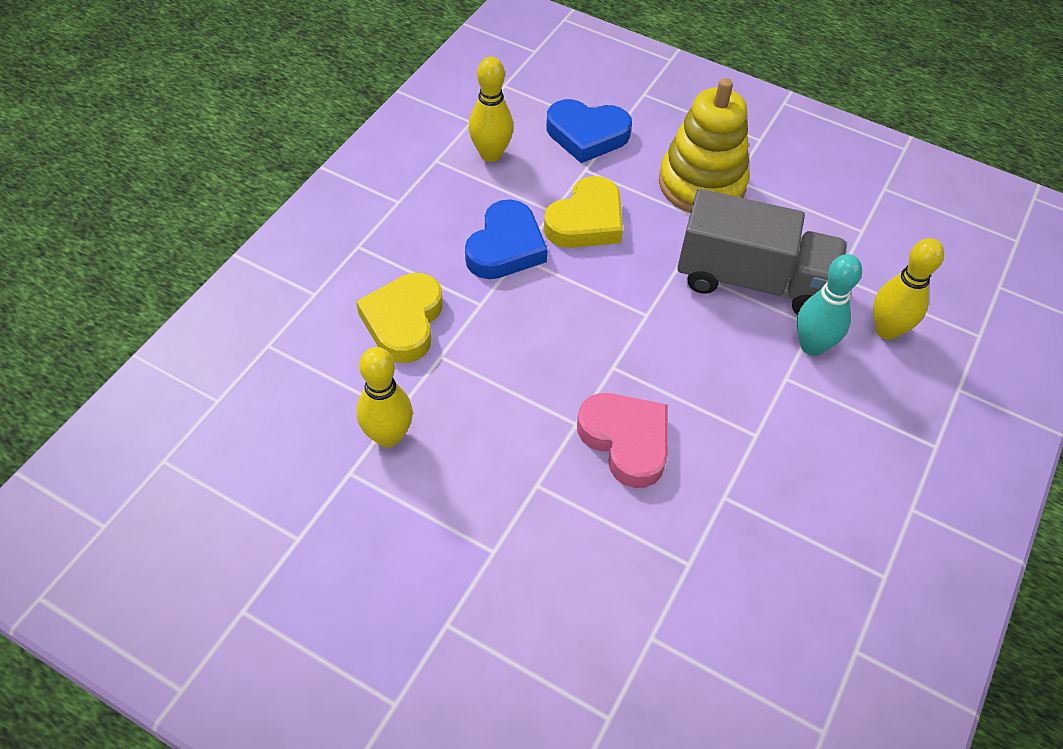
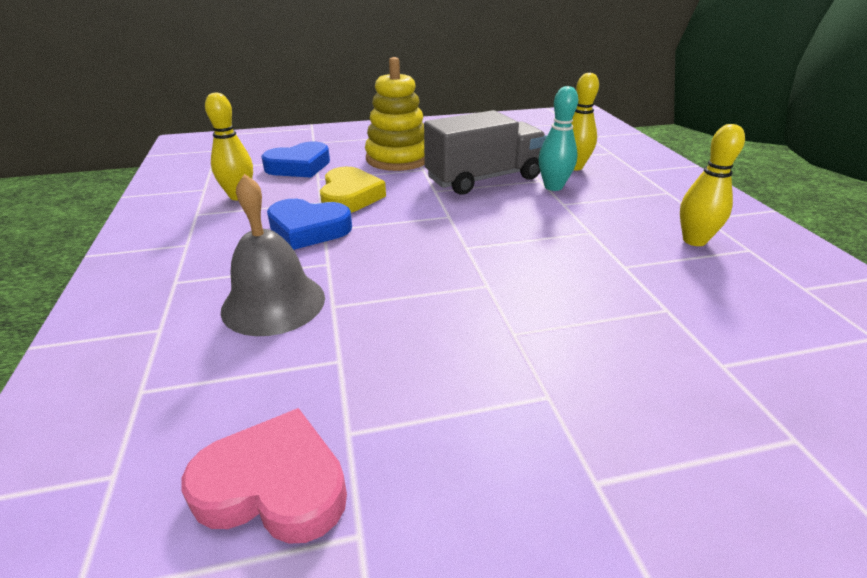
camera: 40 degrees left, 20 degrees down
(388, 436) = (352, 381): yellow bowling pin -> yellow bowling pin (694, 240)
(404, 322) = (273, 303): yellow heart -> grey bell
(505, 247) = (308, 229): blue heart -> blue heart turned 120 degrees clockwise
(626, 441) = (530, 275): pink heart -> pink heart (274, 485)

